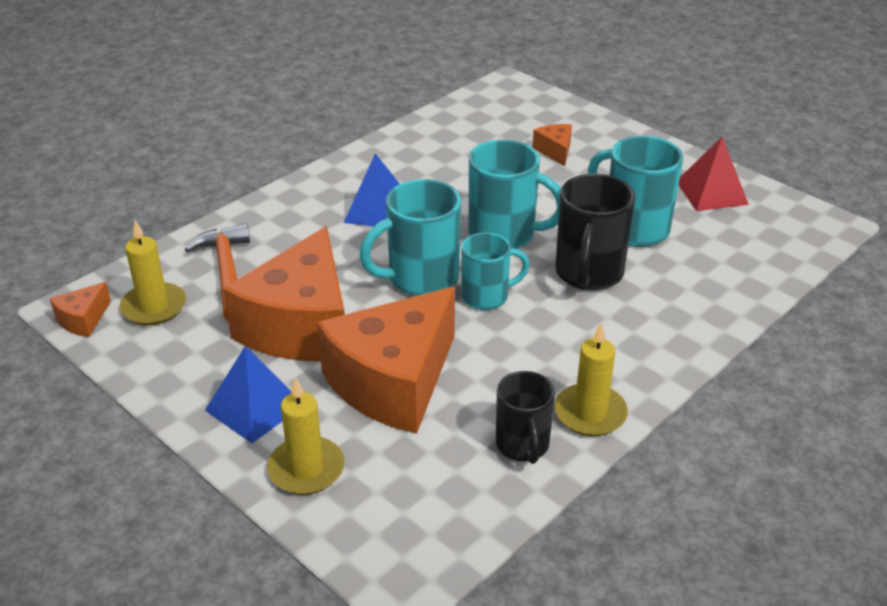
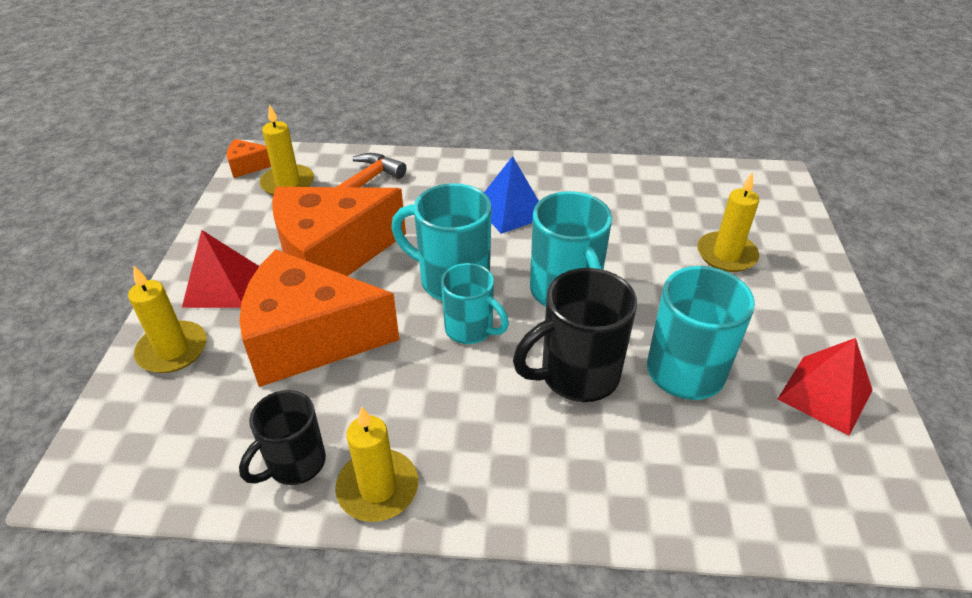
camera: 50 degrees right, 5 degrees up
(254, 407) = (221, 286): blue pyramid -> red pyramid
(555, 151) = (726, 255): orange cheese -> yellow candle

